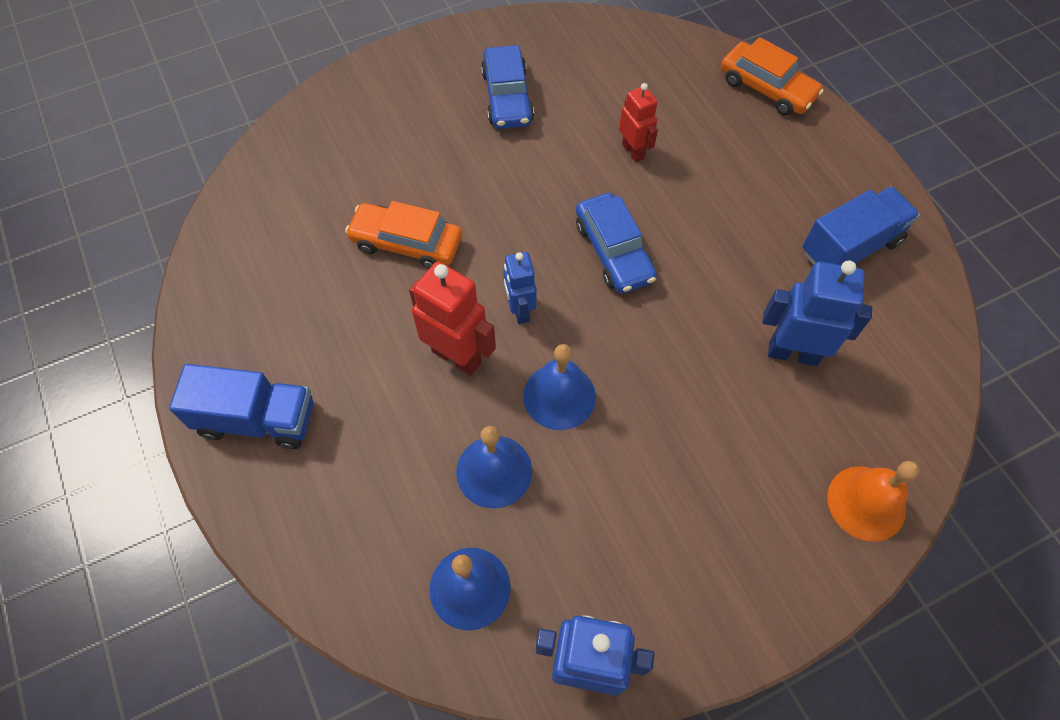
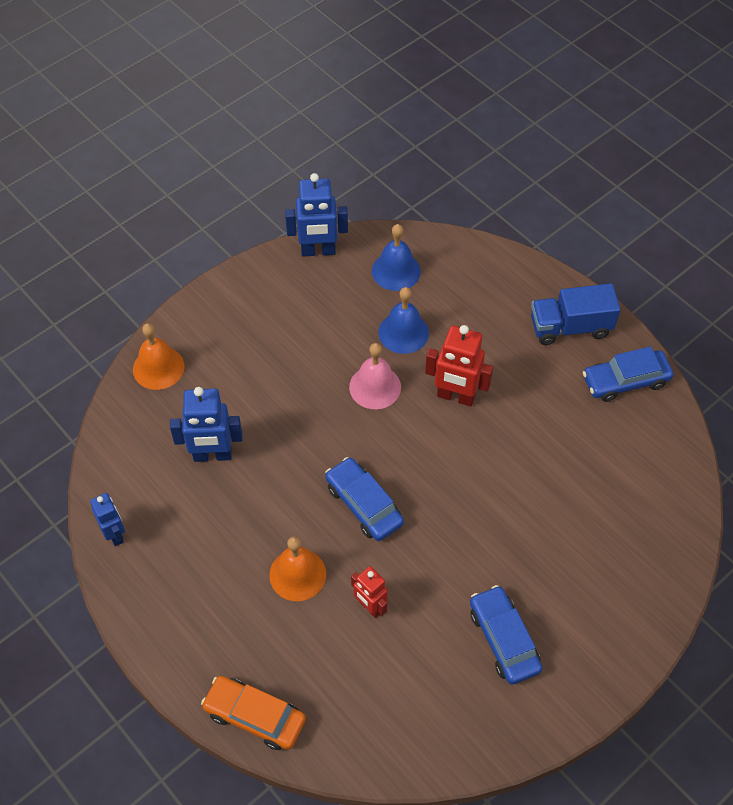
camera: 165 degrees right, 5 degrees down
(231, 325) = (625, 381): none -> blue car
(406, 243) = (530, 472): orange car -> none
(519, 310) = (422, 439): blue robot -> blue robot (115, 534)
(559, 396) = (375, 387): blue bell -> pink bell
(705, 197) = (297, 574): none -> orange bell
(850, 247) = (170, 555): blue truck -> none

